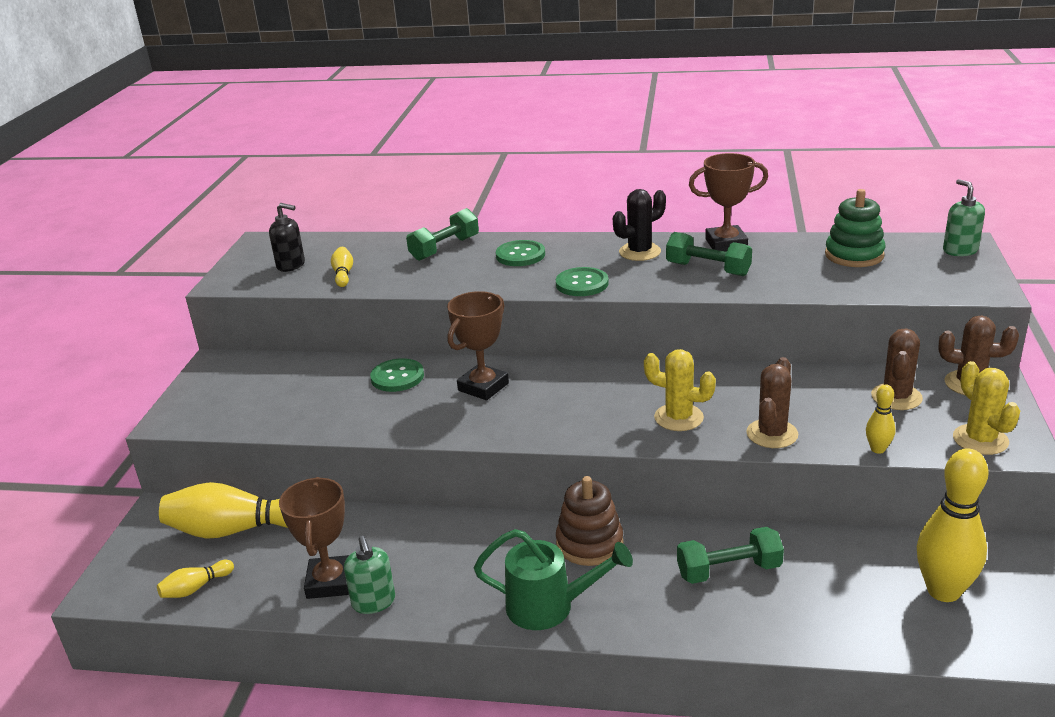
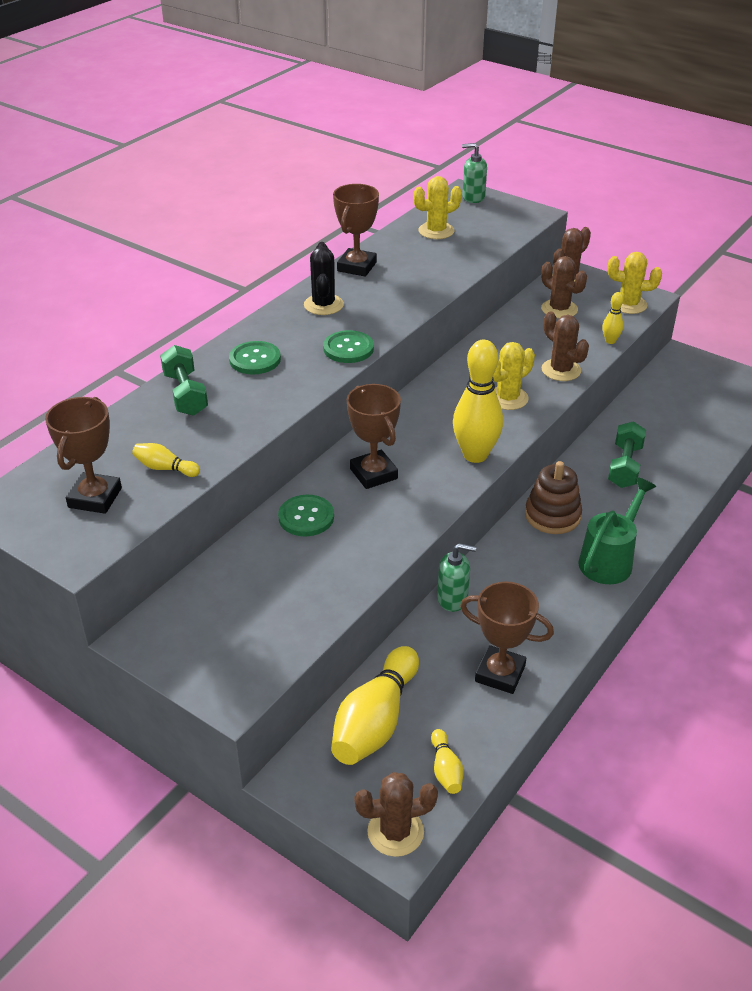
camera: 65 degrees left, 10 degrees up
(118, 583) = (395, 832): none -> brown cactus
(291, 265) = (95, 498): black soap dispenser -> brown trophy
(374, 602) = (544, 653): green soap dispenser -> green soap dispenser (452, 599)
(708, 269) = (390, 289): green dumbbell -> none
(854, 255) = (436, 231): green stacking toy -> yellow cactus
(943, 591) = (695, 397): yellow bowling pin -> yellow bowling pin (475, 455)

